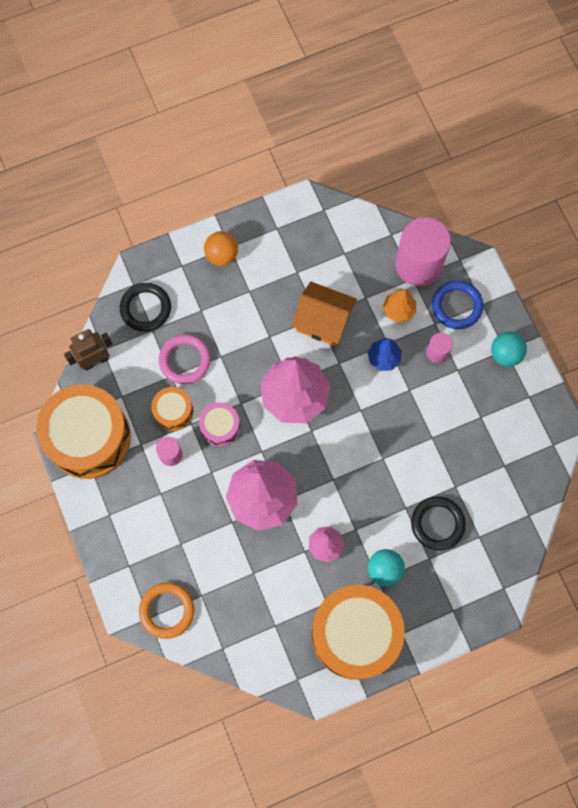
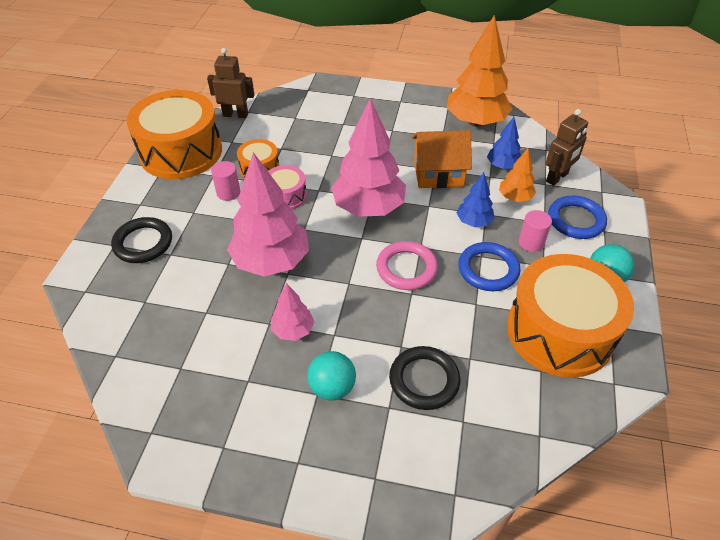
camera: 35 degrees right, 25 degrees down
(146, 308) = (303, 105): black ring -> black ring (143, 243)
(167, 610) = (104, 295): orange ring -> none
(185, 360) = (301, 144): pink ring -> pink ring (406, 268)
(222, 255) = (390, 102): orange ball -> none
(313, 234) = (475, 122): none -> orange tree
(323, 321) = (438, 173): orange house -> orange house turned 60 degrees counterclockwise
(355, 634) = (248, 429): orange drum -> orange drum (560, 331)
(368, 278) = (502, 166): none -> blue tree
(418, 265) = (557, 177): pink cylinder -> brown robot
(422, 400) = (488, 269): none -> blue ring

